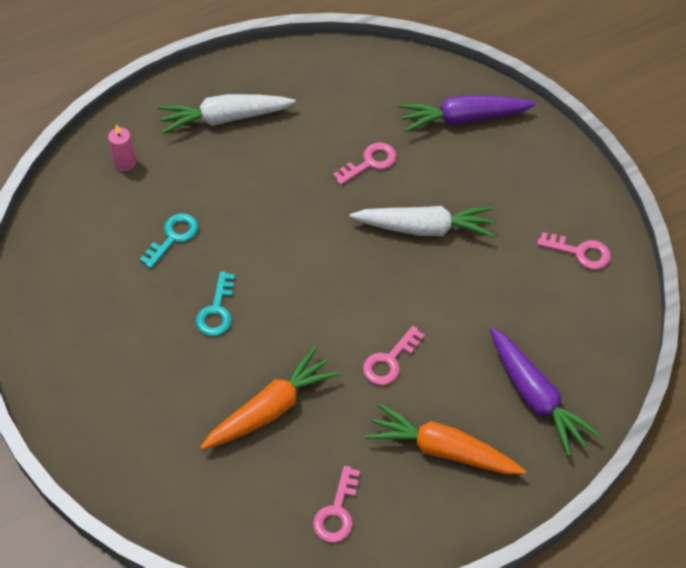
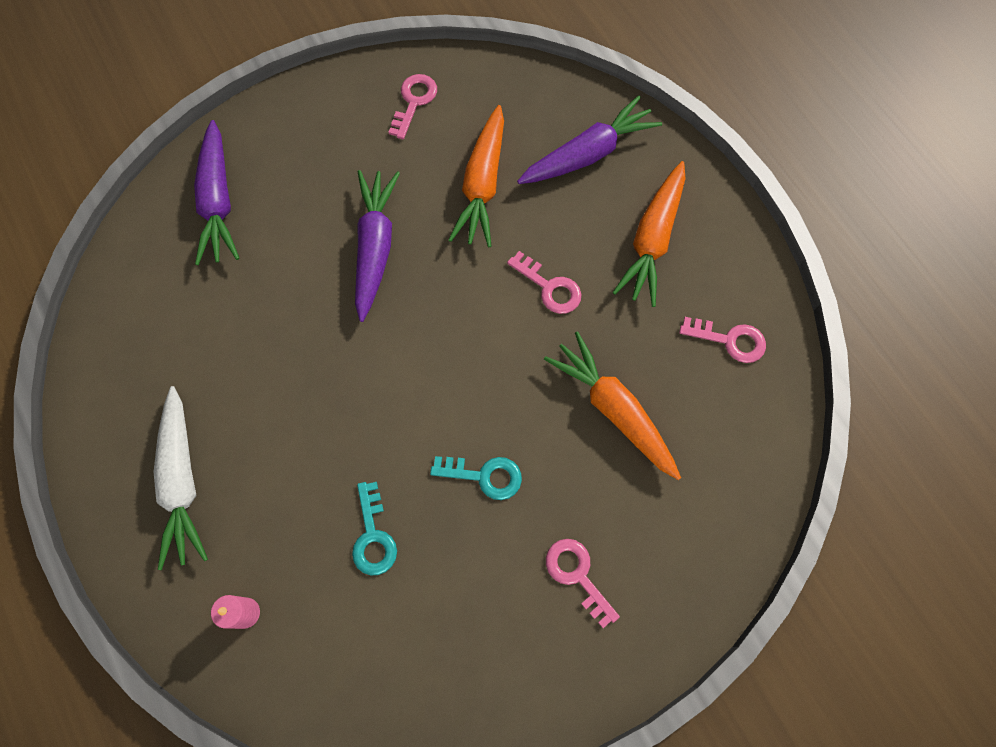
camera: 90 degrees left, 15 degrees up
(173, 237) = (373, 536): turquoise key -> turquoise key turned 135 degrees counterclockwise
(370, 162) = (274, 304): pink key -> pink key (577, 575)
(425, 228) = (375, 247): white carrot -> purple carrot
(494, 308) = (482, 185): none -> orange carrot

